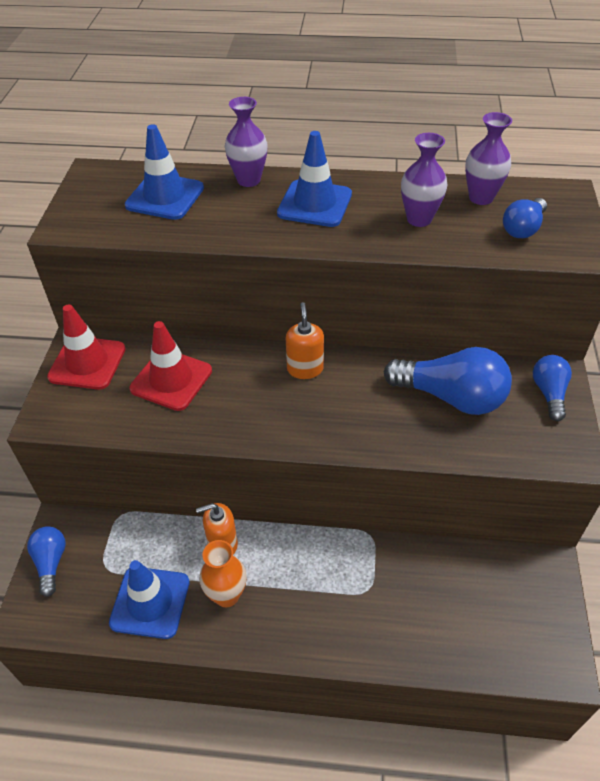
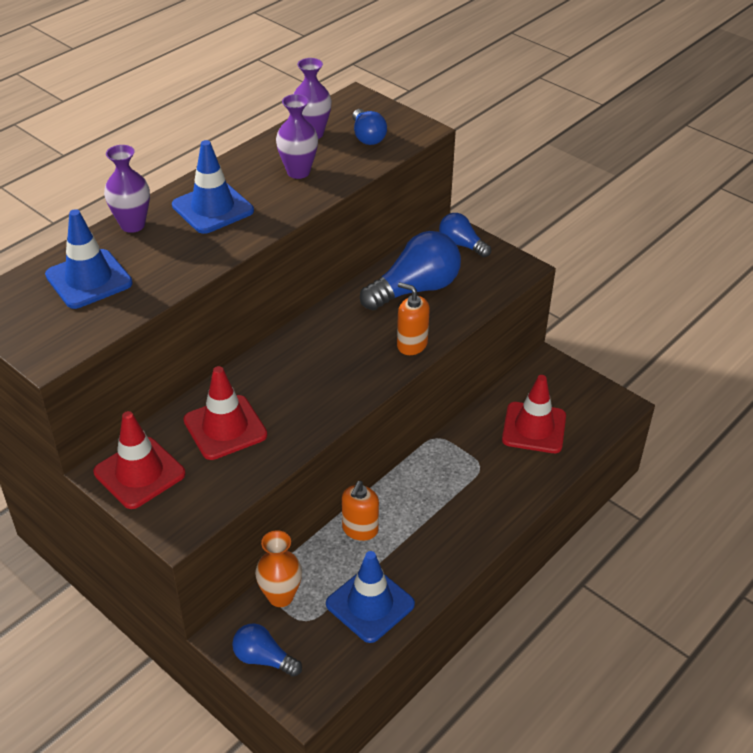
camera: 55 degrees left, 5 degrees down
(227, 595) = (409, 551): orange vase -> orange vase (280, 596)
(305, 369) = (304, 345): orange soap dispenser -> orange soap dispenser (412, 344)
(455, 606) = (534, 428): none -> red traffic cone

